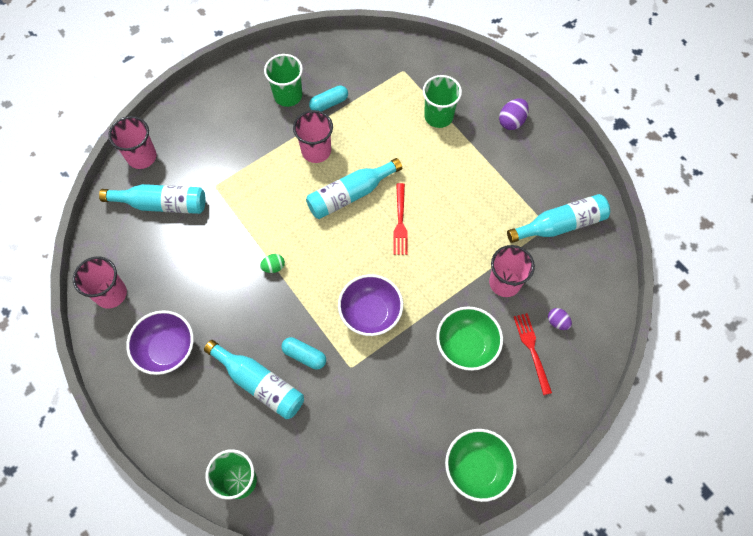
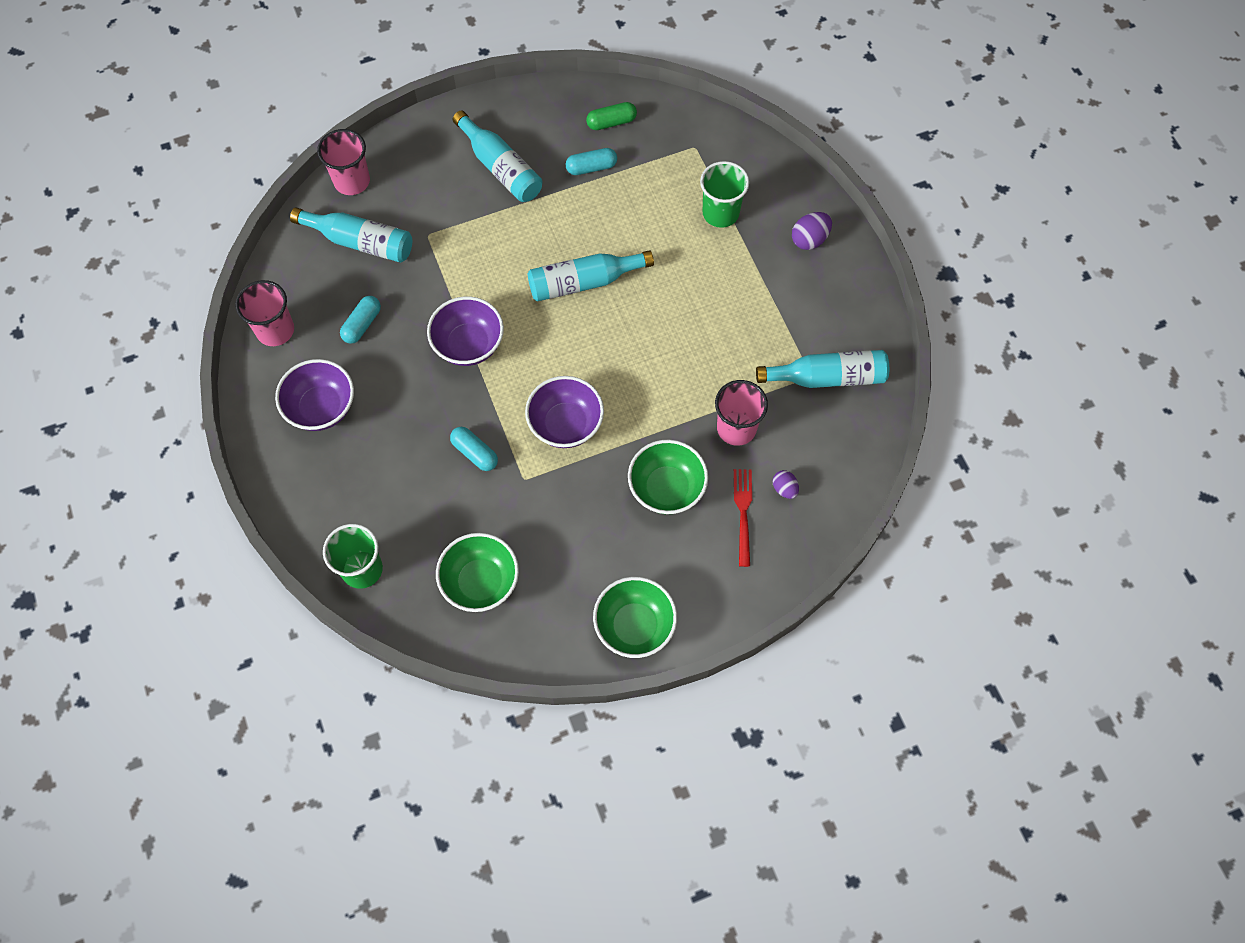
camera: 15 degrees right, 0 degrees up
(182, 271) = (362, 324): none -> turquoise capsule
(259, 384) = (414, 471): turquoise bottle -> turquoise bottle (500, 167)
(273, 267) = (468, 345): green egg -> purple bowl
(288, 95) = (545, 147): green cup -> none
(316, 151) = (559, 221): pink cup -> none
(334, 65) = (611, 122): none -> green capsule
(341, 465) = (480, 582): none -> green bowl
(400, 222) = (633, 328): red fork -> none

